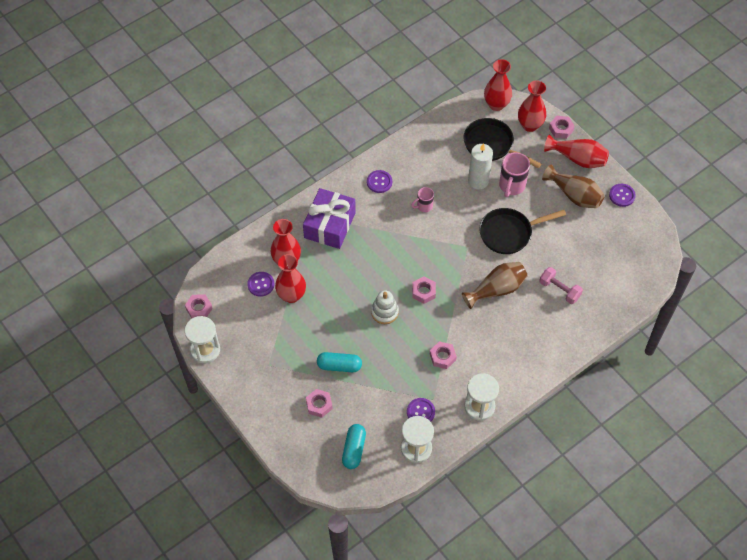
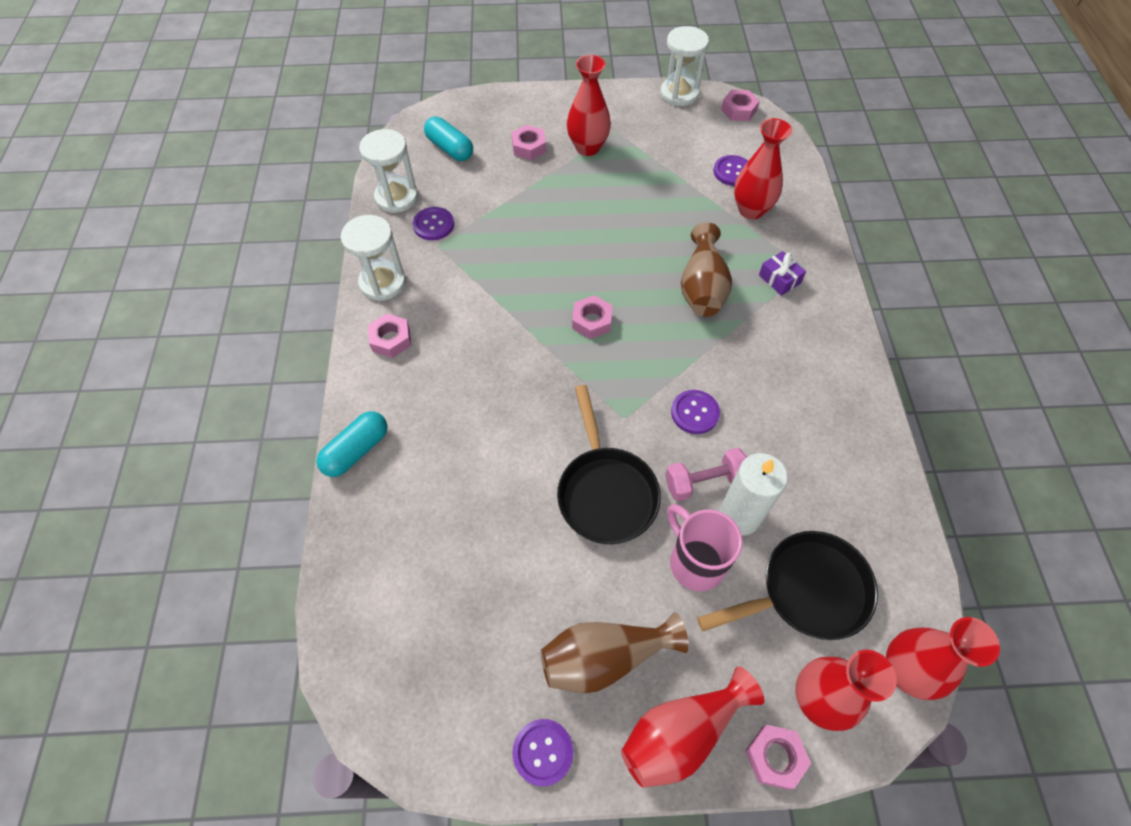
camera: 125 degrees right, 0 degrees up
(291, 295) = (694, 191): red vase -> red vase (587, 147)
(329, 225) = (779, 279): purple gift -> purple gift, size x0.44
(339, 366) = (560, 186): turquoise capsule -> turquoise capsule (356, 451)
(379, 182) = (822, 376): purple button -> purple button (694, 413)
(384, 312) = (596, 264): white stacking toy -> none
(424, 206) = (738, 407): pink mug -> none
(442, 357) = (481, 286): pink nut -> pink nut (391, 339)
(496, 289) = (523, 408): brown vase -> brown vase (702, 287)
(509, 233) = (605, 492): black pan -> black pan turned 150 degrees clockwise
(559, 290) = (452, 492): pink dumbbell -> pink dumbbell (704, 481)

